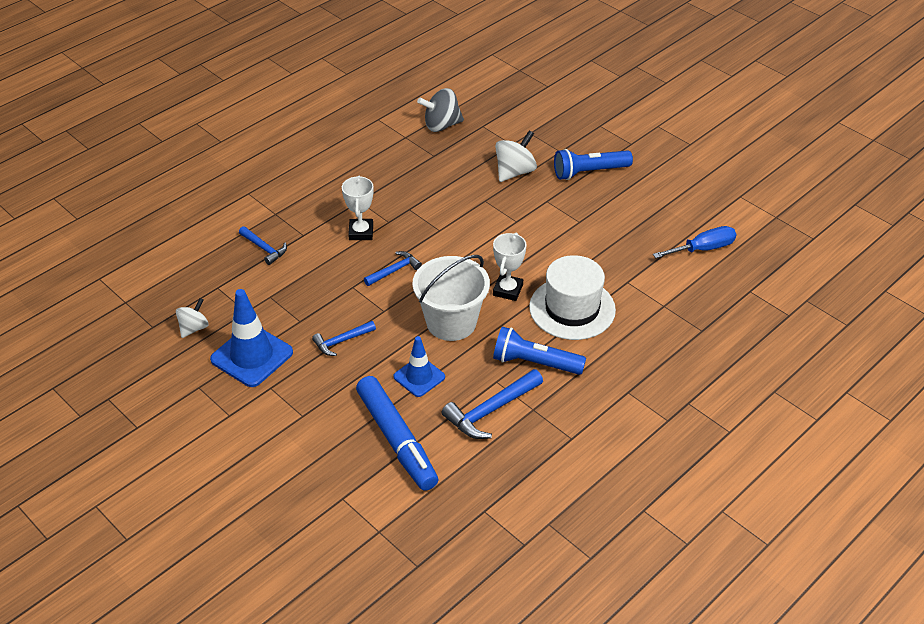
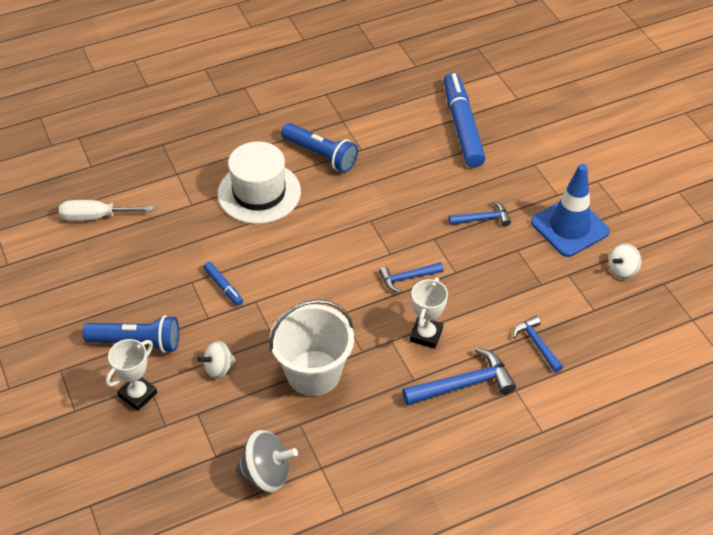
camera: 160 degrees left, 5 degrees up
(419, 377) = (425, 169): blue traffic cone -> none
(451, 322) = (375, 209): white bucket -> white bucket (313, 373)
(491, 410) = (377, 128): blue hammer -> blue hammer (463, 384)
(507, 290) = (307, 226): white trophy -> white trophy (138, 394)
(515, 172) = (218, 368): white spinning top -> white spinning top, size x0.65
(550, 224) = (223, 287): none -> blue marker
(703, 249) = (96, 217): blue screwdriver -> white screwdriver

